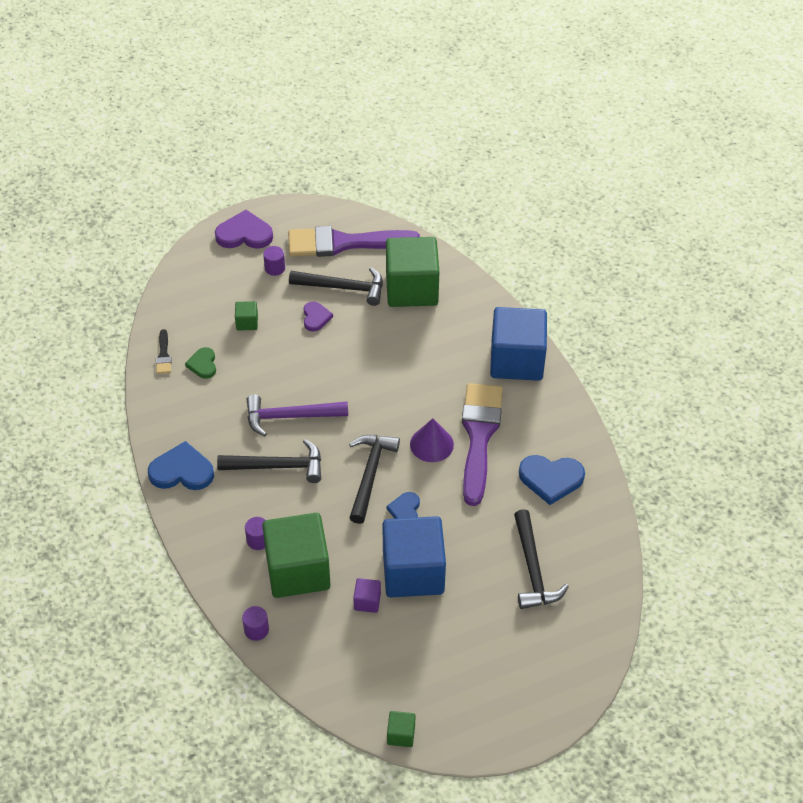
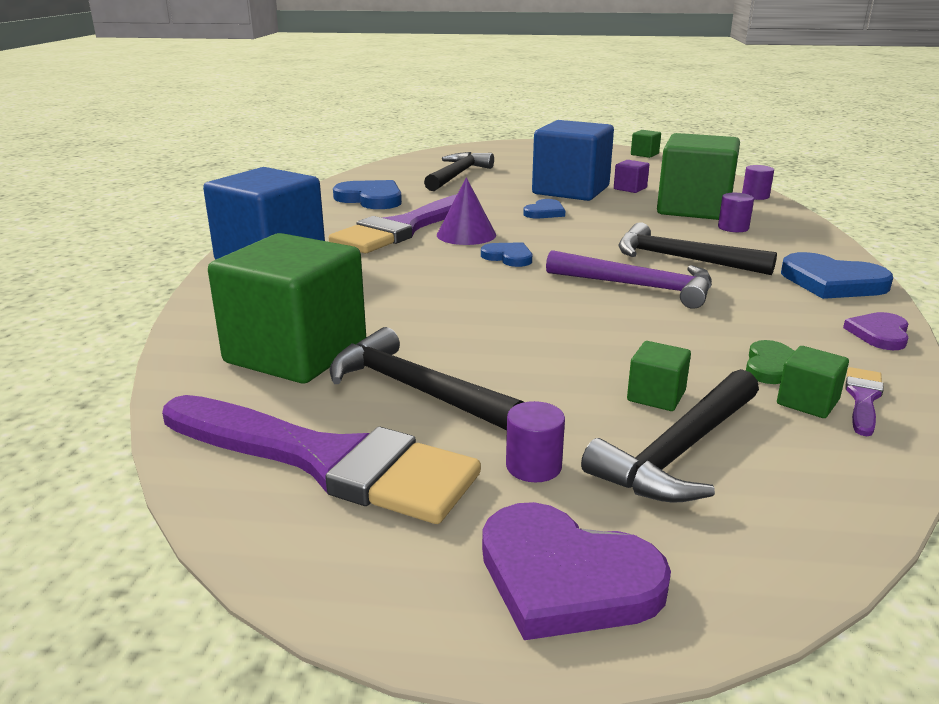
camera: 150 degrees left, 25 degrees down
(163, 355) = (863, 398): black brush -> purple brush
(186, 343) = (807, 402): none -> green cube
(316, 317) = (510, 366): purple heart -> purple heart (879, 334)
(370, 474) = (563, 234): black hammer -> black hammer (679, 451)
(383, 422) = (508, 257): none -> blue heart

